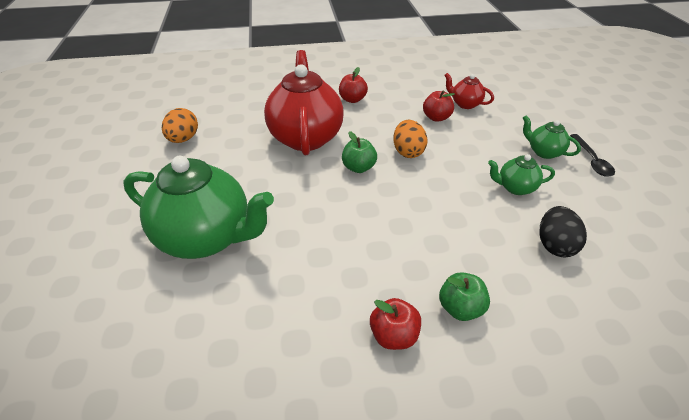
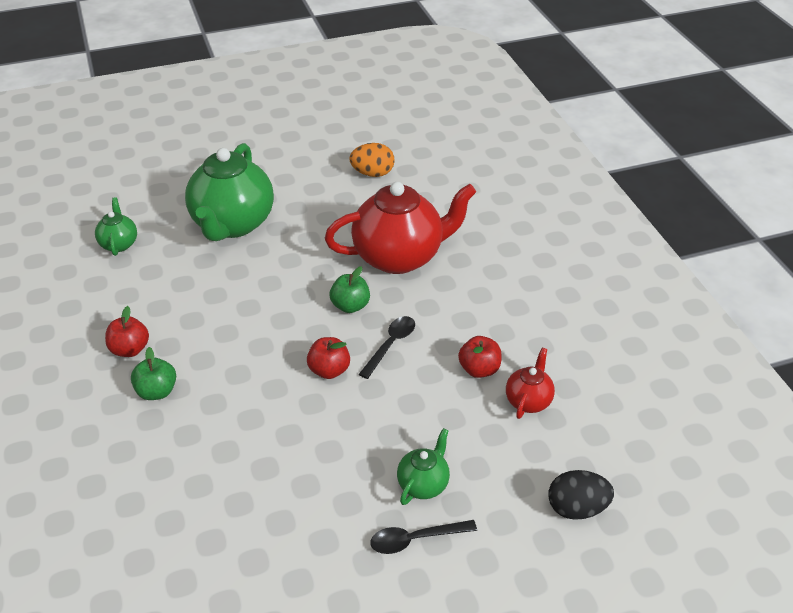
camera: 80 degrees right, 0 degrees up
(352, 99) = (498, 284): red apple -> red apple (329, 370)
(408, 152) = (391, 345): orange egg -> black spoon
(515, 188) = (337, 445): green teapot -> green teapot (119, 244)
(554, 245) = (241, 472): black egg -> black egg (576, 508)

